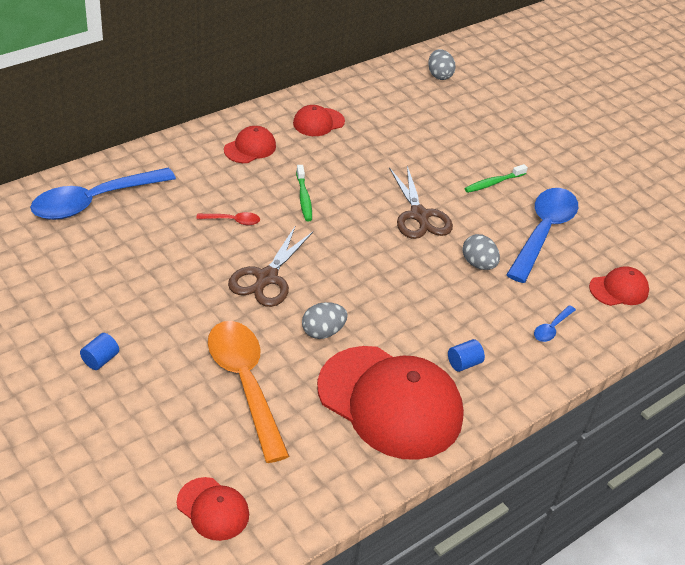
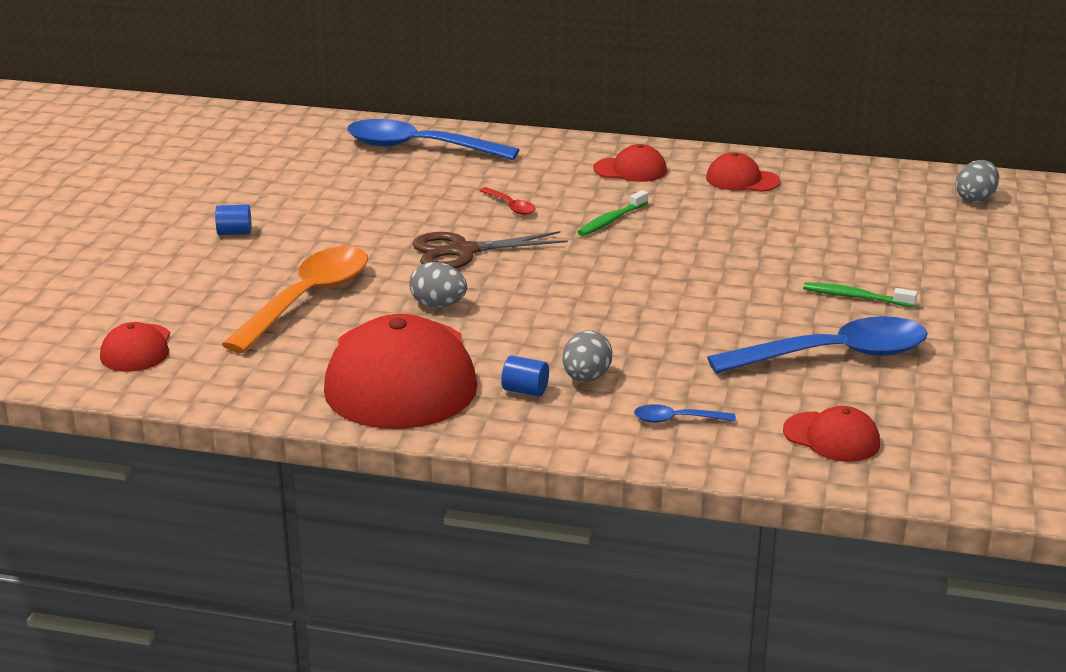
camera: 55 degrees right, 15 degrees down
(419, 215) = (708, 281): brown scissors -> none
(478, 264) = (697, 340): grey egg -> grey egg (586, 378)

